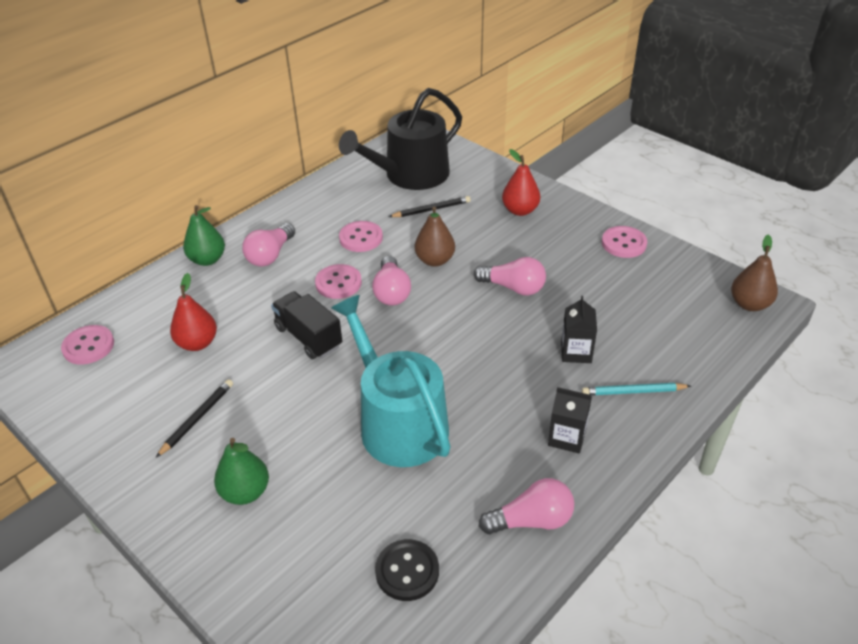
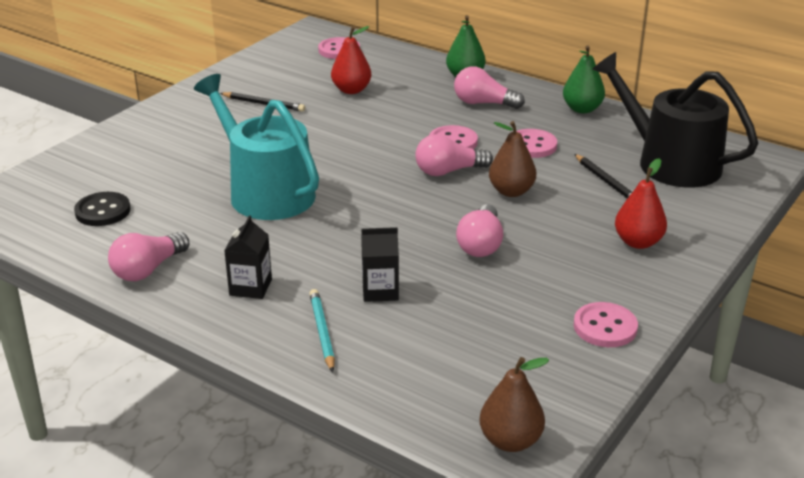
camera: 80 degrees right, 10 degrees down
(245, 492) = (187, 134): green pear -> green pear (582, 109)
(308, 337) = (370, 137): black truck -> none
(398, 422) = (265, 192): turquoise watering can -> turquoise watering can turned 90 degrees counterclockwise
(531, 520) = (148, 269): pink light bulb -> pink light bulb turned 60 degrees clockwise

